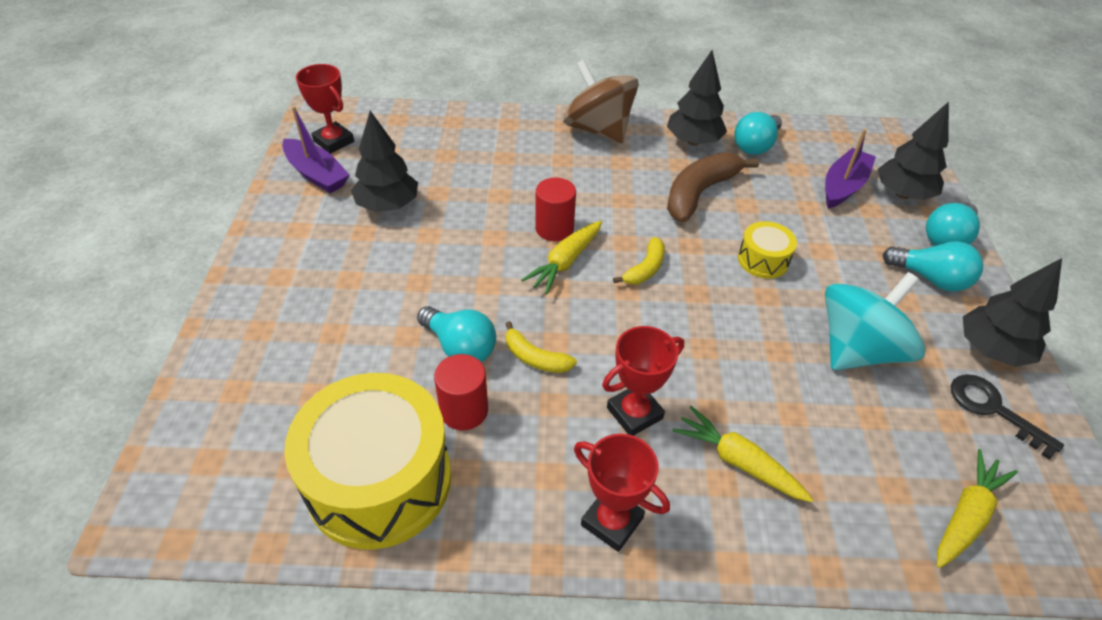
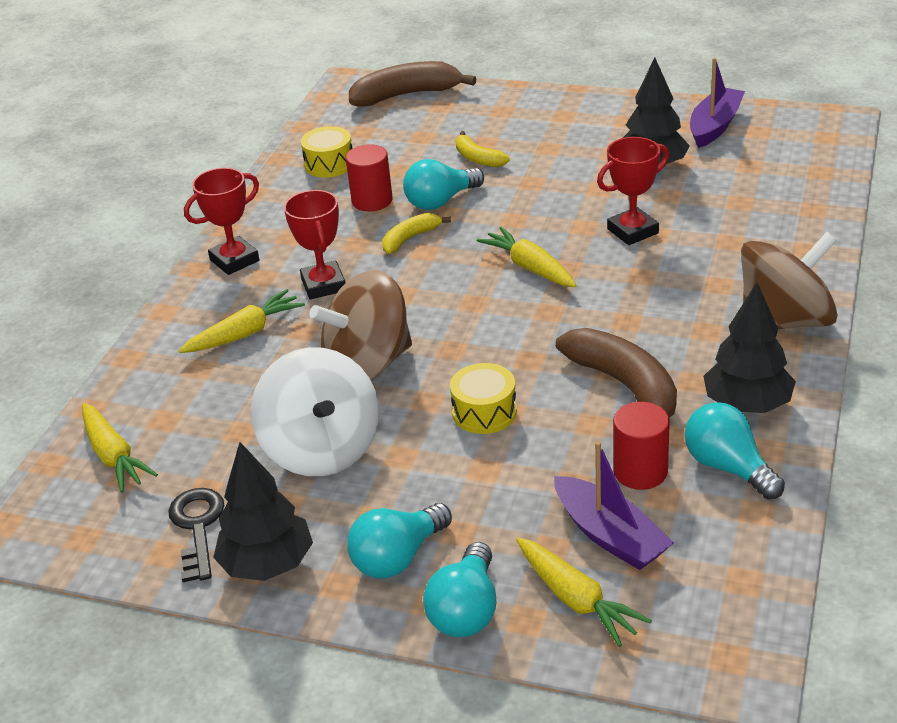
camera: 110 degrees right, 10 degrees down
(196, 436) = (406, 95): none -> brown banana
(316, 174) = (715, 126): purple boat -> purple boat turned 150 degrees clockwise
(334, 141) = (776, 133): red trophy -> red trophy (632, 231)
(379, 480) = (329, 164): yellow drum -> yellow drum, size x0.46
(554, 228) = (586, 266): red cylinder -> red cylinder (640, 471)
(645, 269) = (501, 319): yellow banana -> yellow banana (478, 158)
(741, 345) = (368, 365): none -> brown spinning top
(858, 349) = (322, 449): turquoise spinning top -> white spinning top
(902, 194) = (576, 600): black tree -> yellow carrot
(947, 238) = (466, 610): turquoise light bulb -> turquoise light bulb turned 135 degrees counterclockwise
(993, 409) = (197, 527): black key -> black key turned 75 degrees counterclockwise

